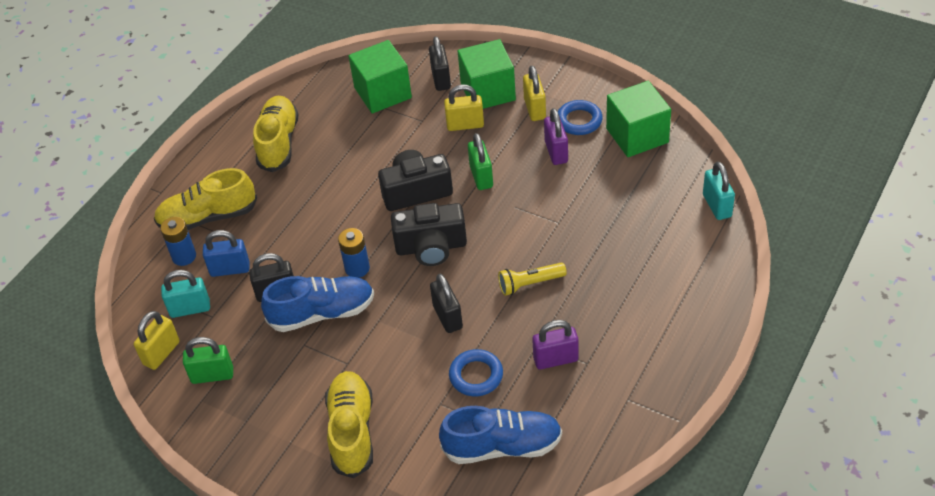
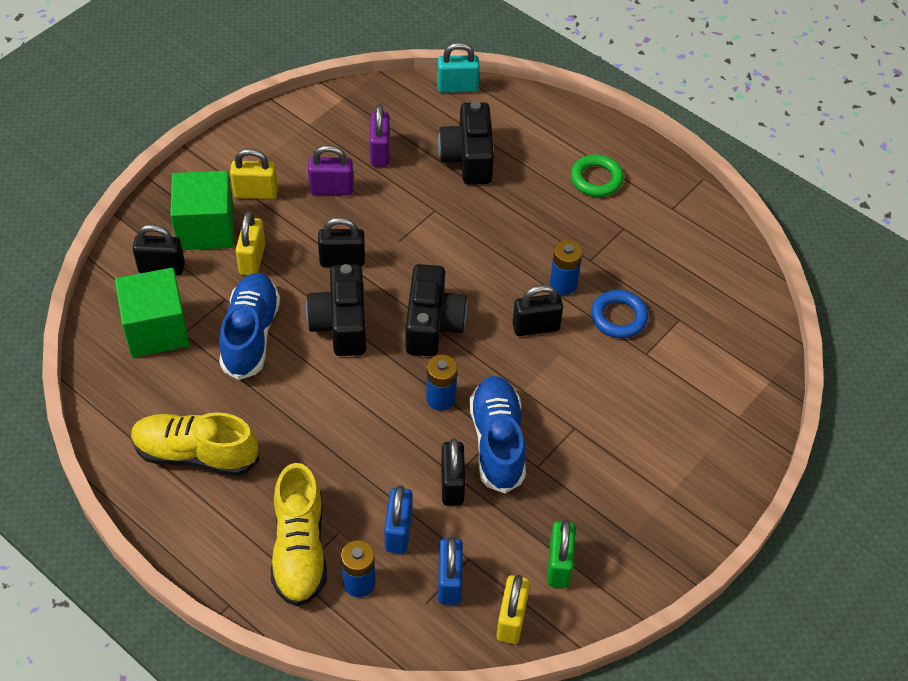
camera: 85 degrees left, 5 degrees up
(161, 353) = (511, 619): yellow padlock -> yellow padlock turned 60 degrees clockwise
(190, 309) = (449, 582): turquoise padlock -> blue padlock
(352, 431) = (666, 435): yellow shoe -> none
(481, 177) = (342, 260): green padlock -> black padlock
(502, 328) = (563, 284): none -> blue battery
(502, 446) = (708, 312): blue shoe -> blue shoe (250, 335)
(530, 284) = (512, 250): yellow flashlight -> none
(555, 359) = (614, 250): purple padlock -> purple padlock (380, 152)
(579, 121) = (292, 160): blue ring -> none
(629, 232) = (468, 158): none -> black camera
(637, 135) = (336, 120): green cube -> none
(642, 331) = (596, 179): none -> green ring

